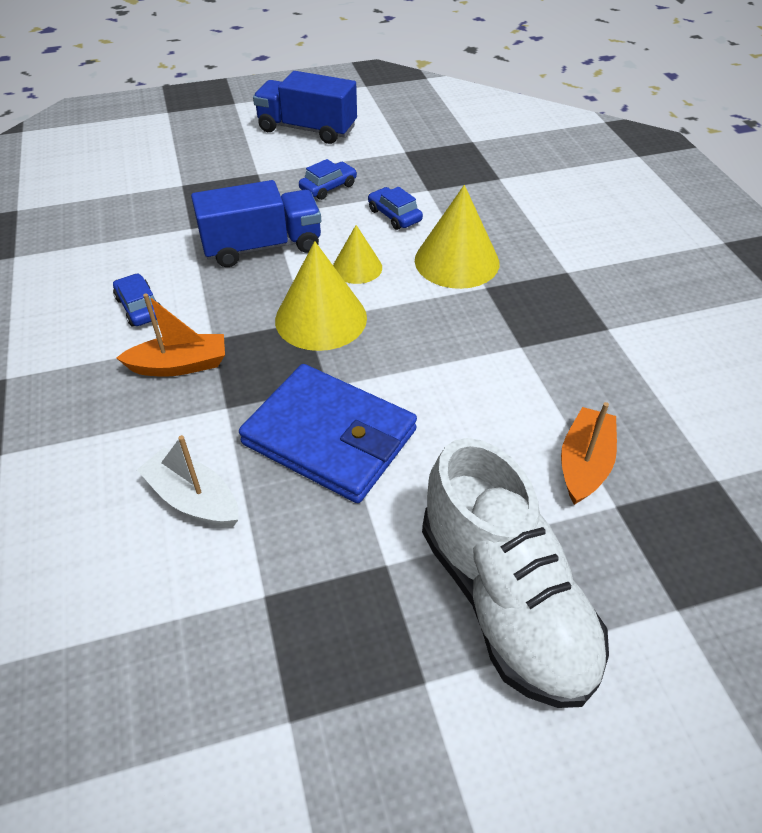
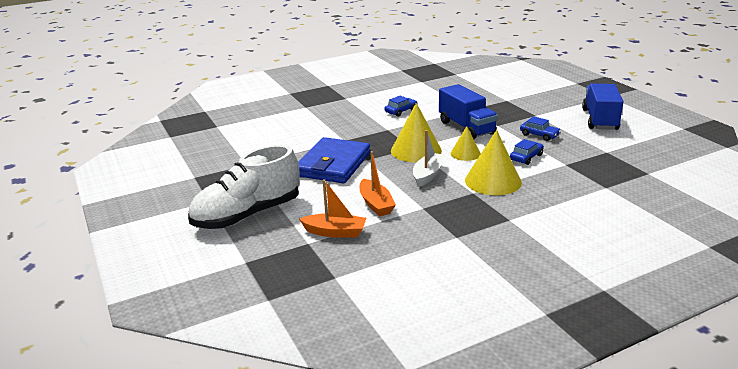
camera: 80 degrees right, 20 degrees down
(180, 365) = (366, 126): orange boat -> orange boat (376, 204)
(193, 499) = (291, 143): white boat -> white boat (428, 175)

